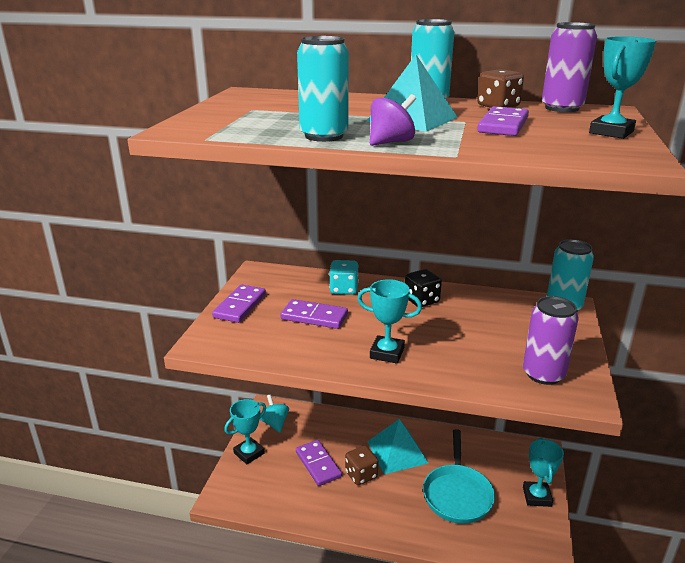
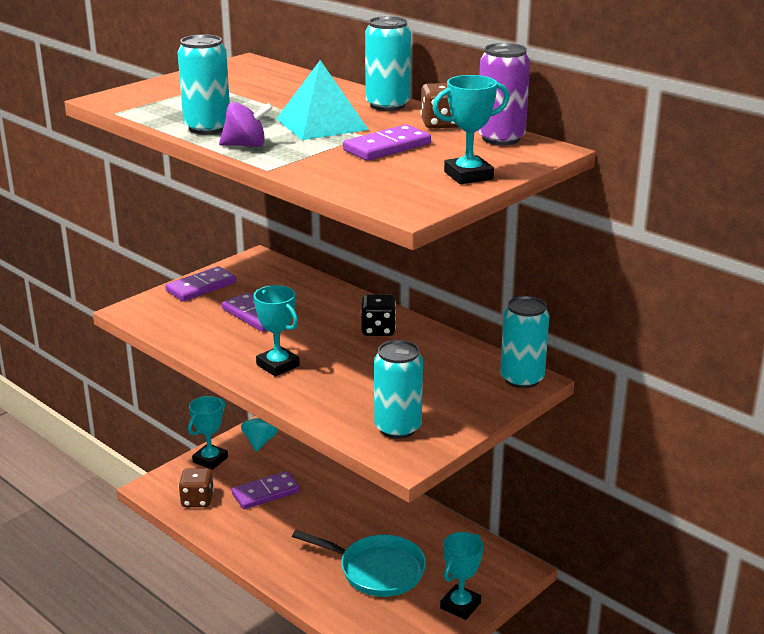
camera: 30 degrees right, 0 degrees up
(249, 453) = (210, 460): turquoise trophy -> turquoise trophy turned 45 degrees counterclockwise
(318, 464) = (266, 493): purple domino -> purple domino turned 60 degrees clockwise
(344, 289) = (316, 298): turquoise dice -> none
(361, 475) = (298, 517): brown dice -> brown dice (197, 500)
(397, 452) = (356, 511): turquoise pyramid -> none
(457, 494) = (377, 570): turquoise pan -> turquoise pan turned 105 degrees counterclockwise
(543, 374) = (398, 428): purple can -> turquoise can

